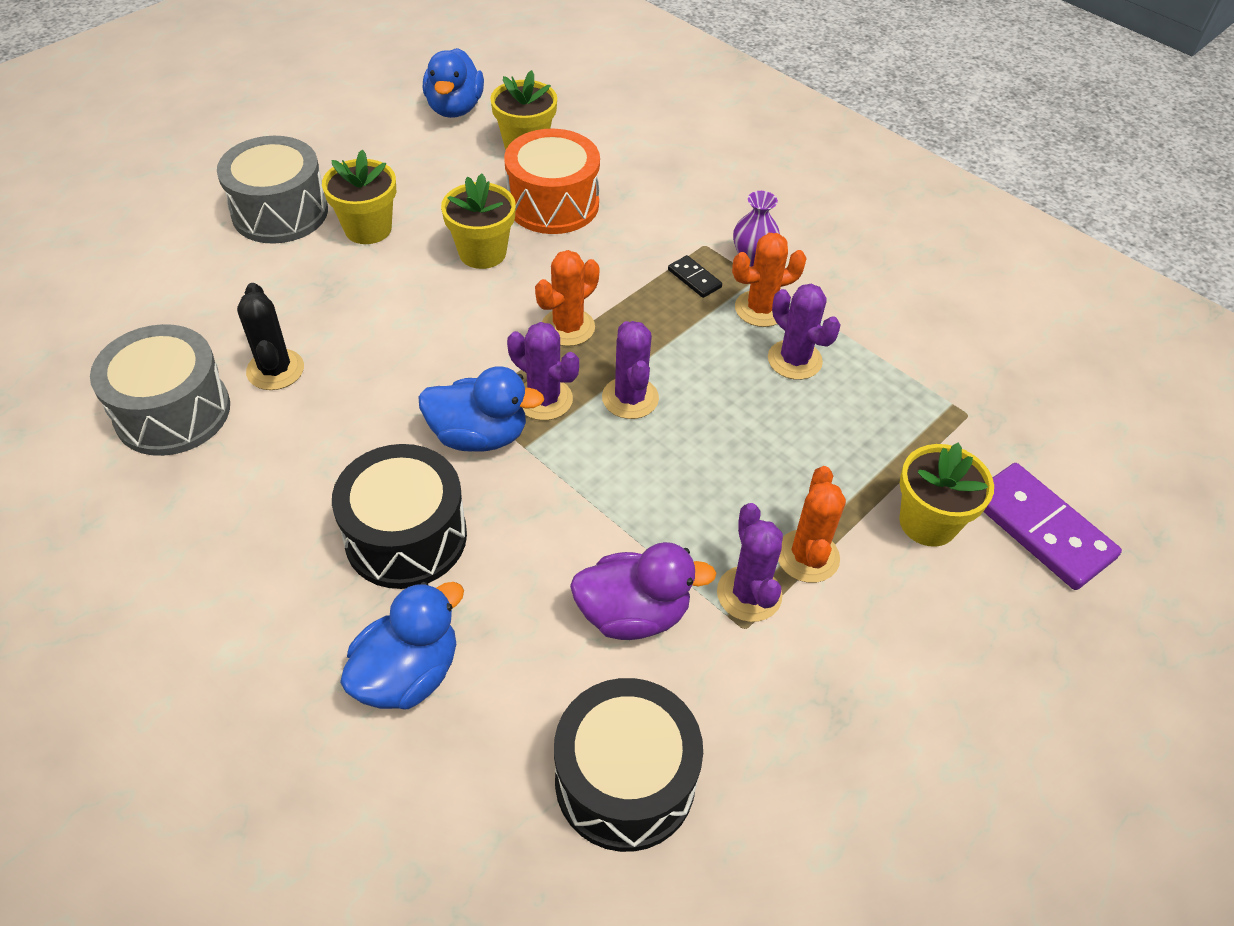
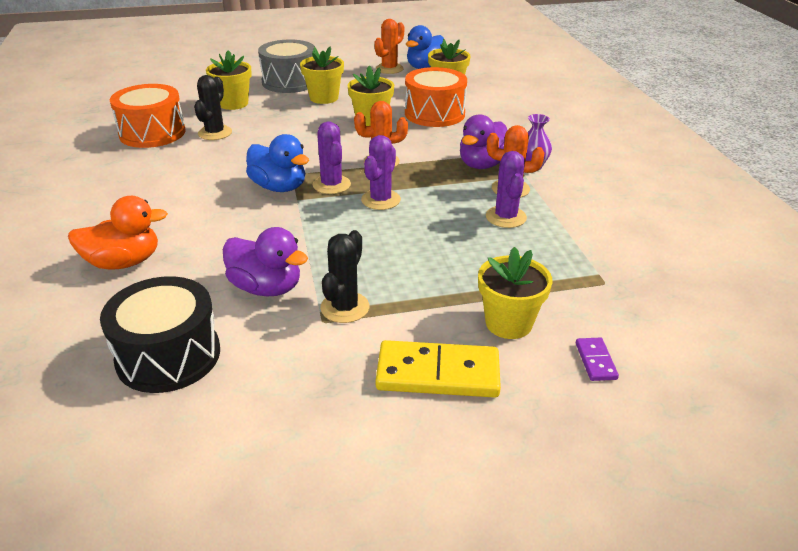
camera: 35 degrees right, 15 degrees down
(173, 412) = (152, 133): grey drum -> orange drum
(238, 294) = (233, 103): none -> yellow flower pot
(406, 537) = (193, 211): black drum -> none
(408, 674) = (124, 262): blue duck -> orange duck
(694, 279) = (482, 164): black domino -> purple duck
(749, 594) = (345, 307): purple cactus -> black cactus
(807, 556) = (403, 306): orange cactus -> orange cactus (389, 69)
(921, 631) = (438, 374): none -> yellow domino
(1041, 529) = (595, 361): purple domino -> purple domino, size x0.47

